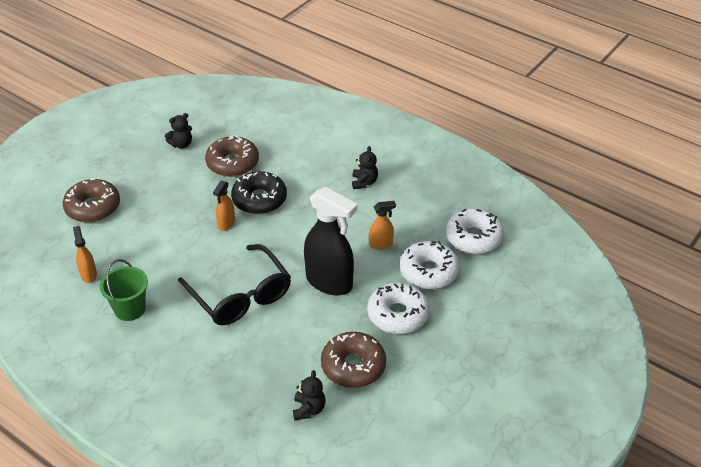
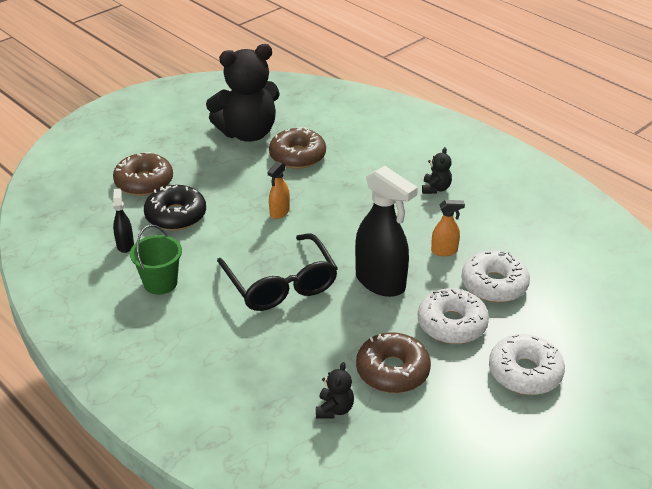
camera: 10 degrees right, 5 degrees down
(88, 274) = (125, 245): orange spray bottle -> black spray bottle
(181, 144) = (248, 133): black teddy bear -> black teddy bear, size x2.43
(259, 199) = (319, 193): black donut -> black donut (176, 215)
(474, 238) = (550, 256): white donut -> white donut (525, 373)

